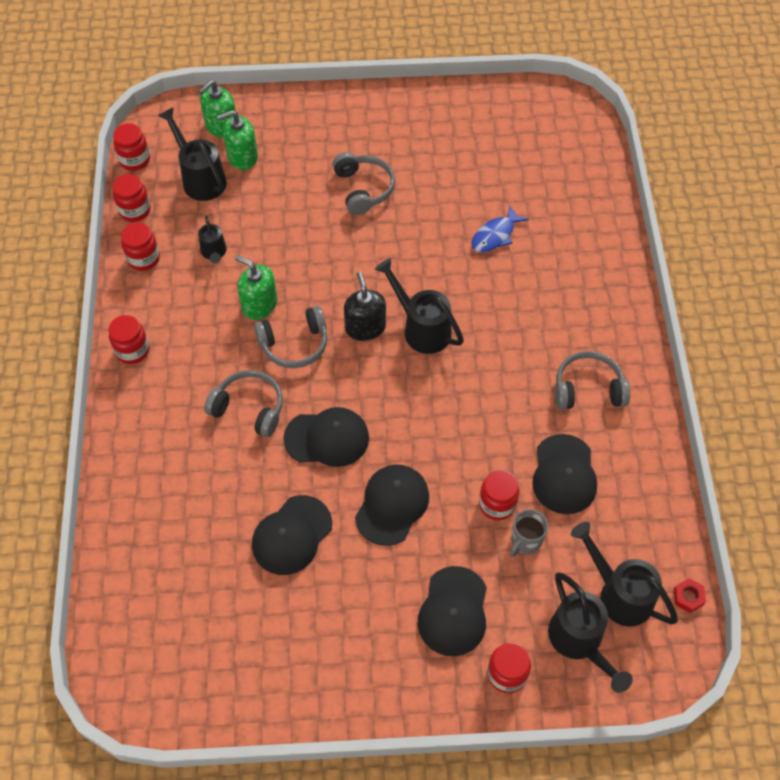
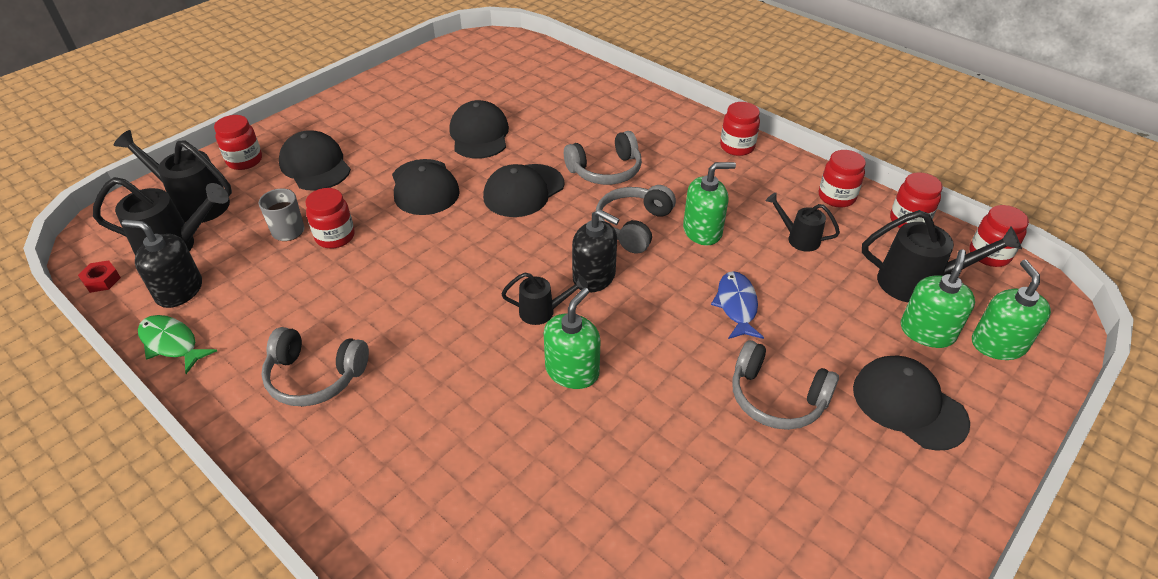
camera: 135 degrees right, 15 degrees down
(422, 329) = (542, 312): black watering can -> black watering can, size x0.58
(445, 280) = (572, 371): none -> green soap dispenser
(495, 235) = (575, 465): blue fish -> blue fish (736, 305)
(564, 474) = (287, 292): black cap -> black cap (908, 405)
(588, 389) = (315, 376): grey headphones -> grey headphones turned 60 degrees clockwise
(636, 537) = (179, 291): none -> black soap dispenser
(662, 487) = (171, 343): none -> green fish

